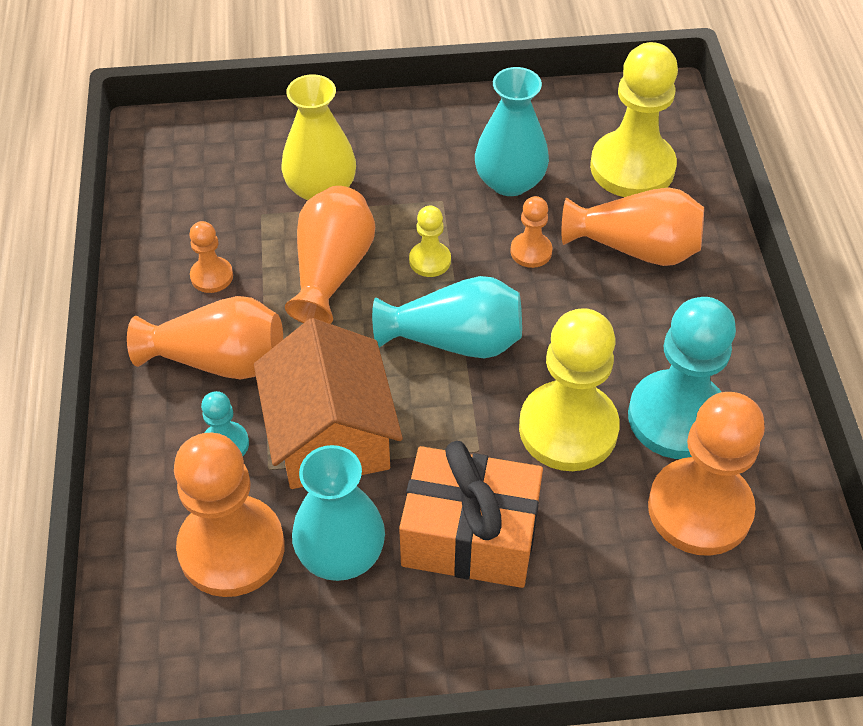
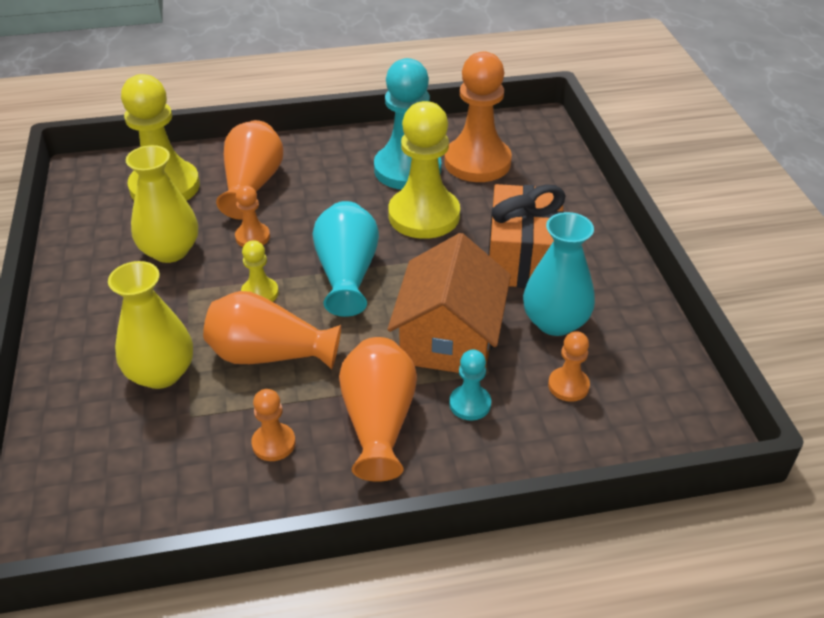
camera: 95 degrees left, 10 degrees down
(231, 548) = (568, 385): orange pawn -> orange pawn, size x0.47
(330, 435) = (449, 338): orange house -> orange house turned 60 degrees counterclockwise
(510, 181) = (170, 251): turquoise vase -> yellow vase

